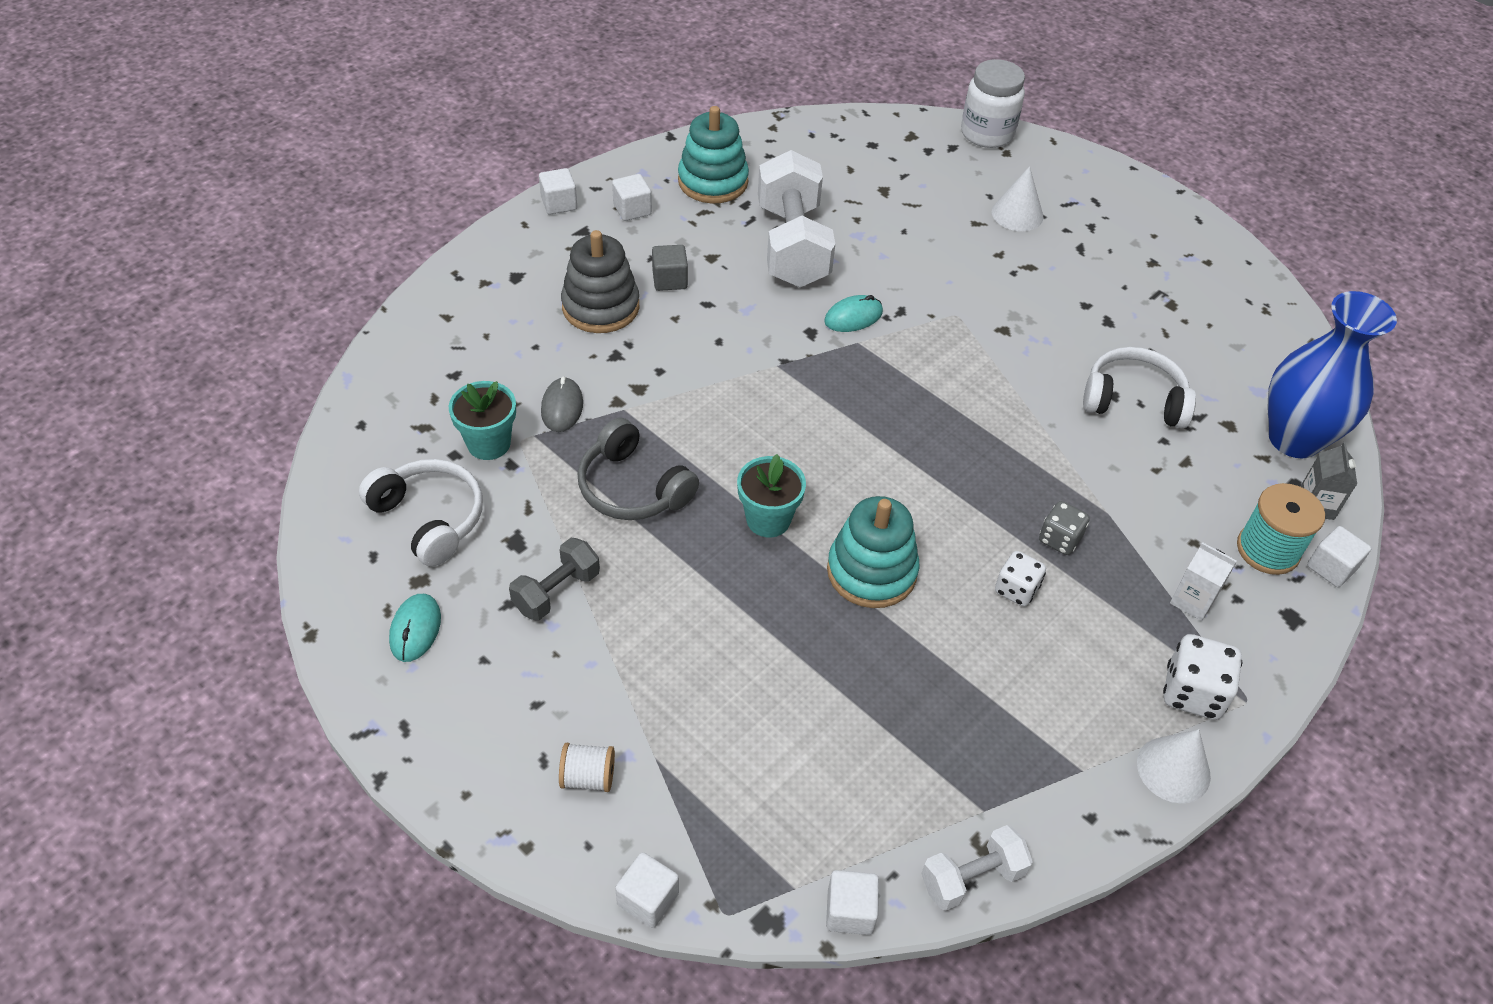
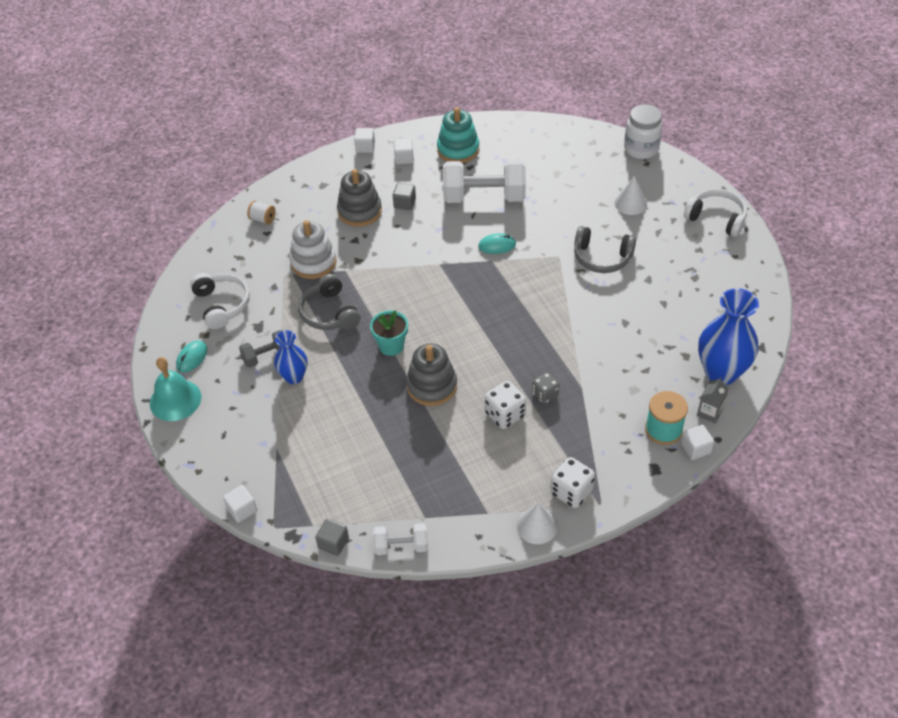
camera: 25 degrees right, 0 degrees up
(419, 718) = (175, 400): none -> turquoise bell
(489, 443) = (268, 273): turquoise flower pot -> none
(562, 407) = (313, 262): grey mouse -> white stacking toy
(588, 777) = (240, 448): white spool -> white spool (263, 219)
(624, 616) = (294, 377): none -> blue vase
(792, 245) = (484, 197): white dumbbell -> white dumbbell turned 75 degrees clockwise
(850, 911) = (333, 543): white cube -> grey cube
(871, 571) = (432, 386): turquoise stacking toy -> grey stacking toy
(1016, 590) = (505, 415): white dice -> white dice, size x1.51
(1022, 303) = (602, 257): none -> grey headphones
(1133, 400) = (635, 328): white headphones -> white headphones (716, 218)
(1192, 601) = (601, 445): white carton -> none

